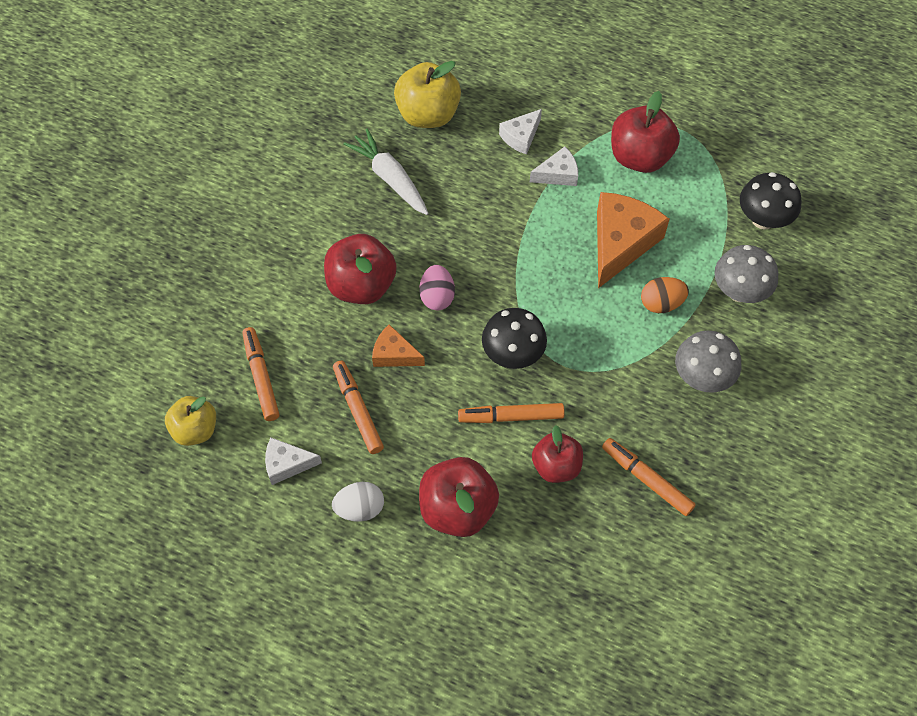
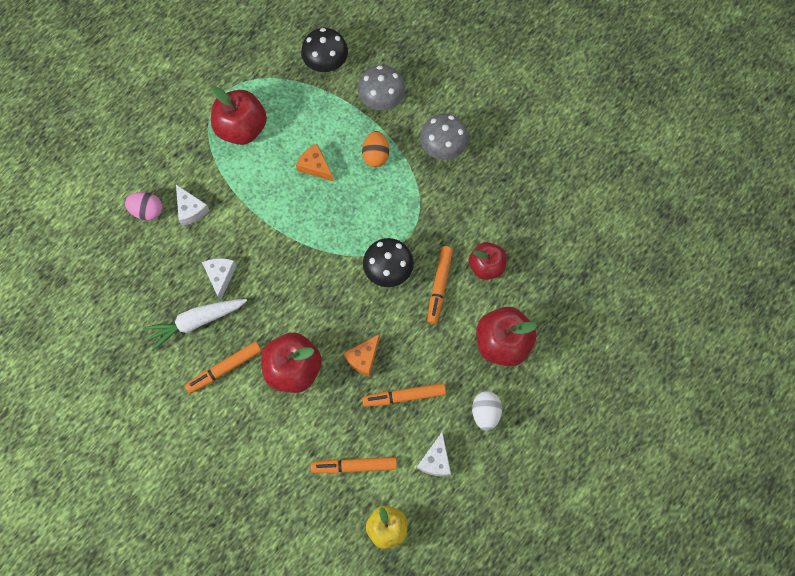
camera: 75 degrees left, 10 degrees up
(428, 115) = (141, 276): yellow apple -> none
(437, 297) = (321, 313): pink egg -> pink egg (147, 211)
(558, 174) = (237, 192): white cheese -> white cheese (220, 276)
(621, 243) = (315, 166): orange cheese -> orange cheese, size x0.53
(646, 479) = (511, 209): orange marker -> orange marker (224, 369)

